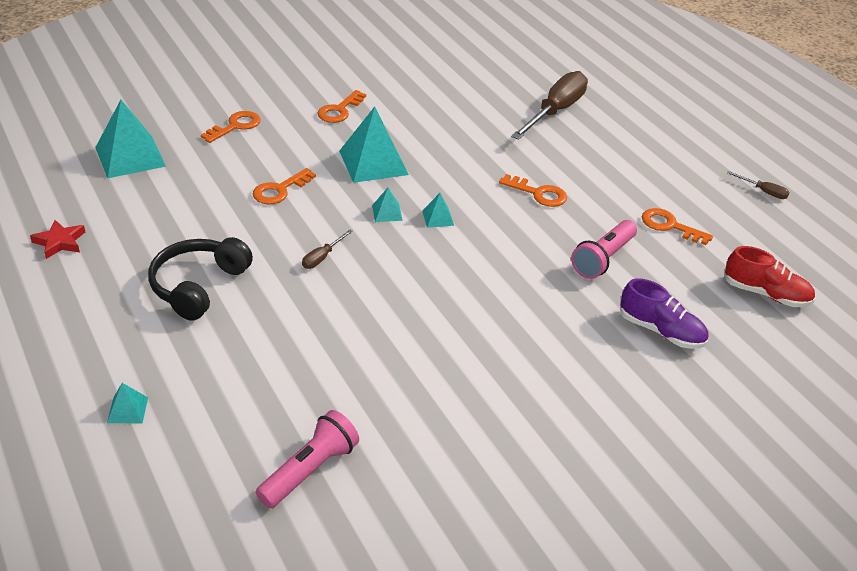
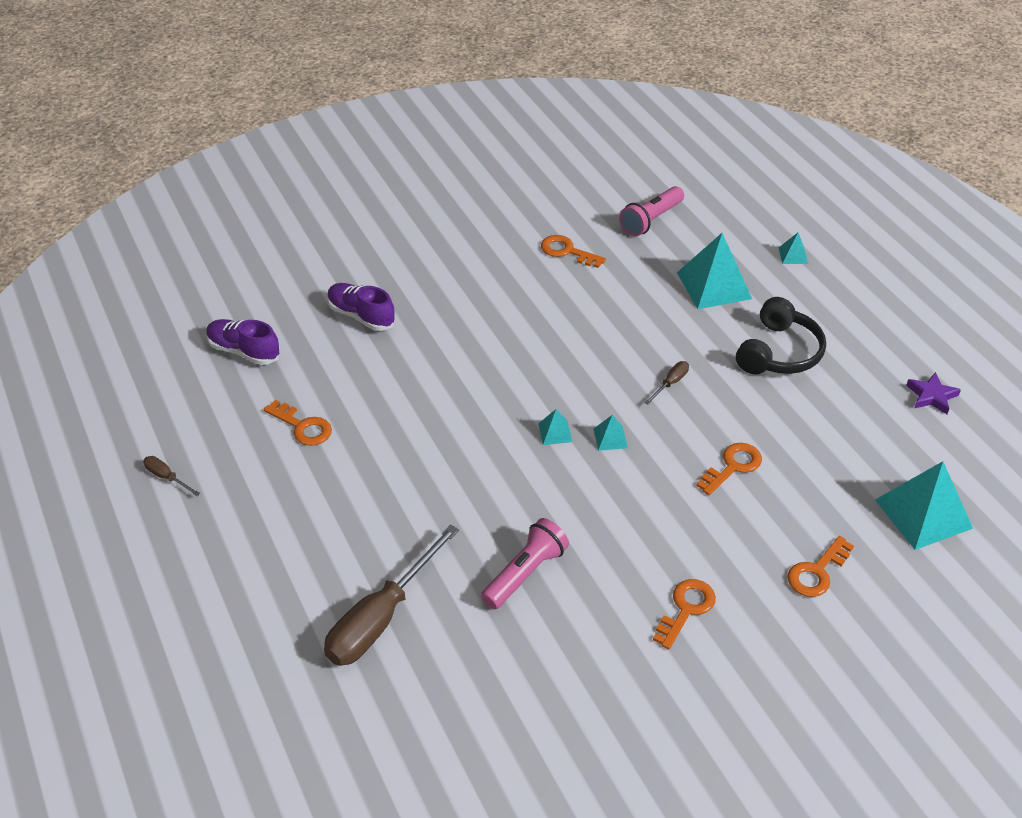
camera: 175 degrees left, 5 degrees up
(60, 242) = (931, 396): red star -> purple star
(373, 162) = (631, 512): turquoise pyramid -> turquoise pyramid (714, 285)
(538, 194) = (437, 468): orange key -> orange key (567, 251)
(603, 259) = (389, 386): pink flashlight -> pink flashlight (525, 573)
(766, 294) = (244, 351): red shoe -> purple shoe

